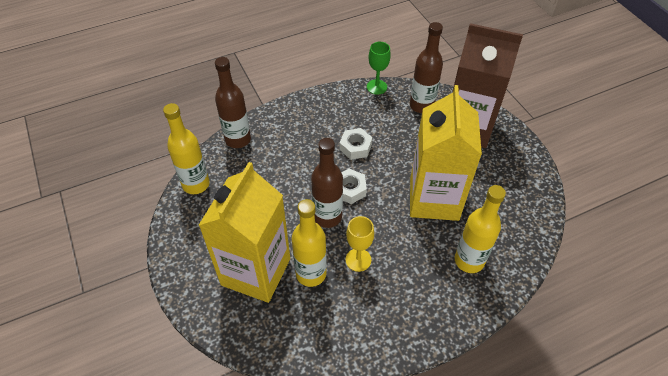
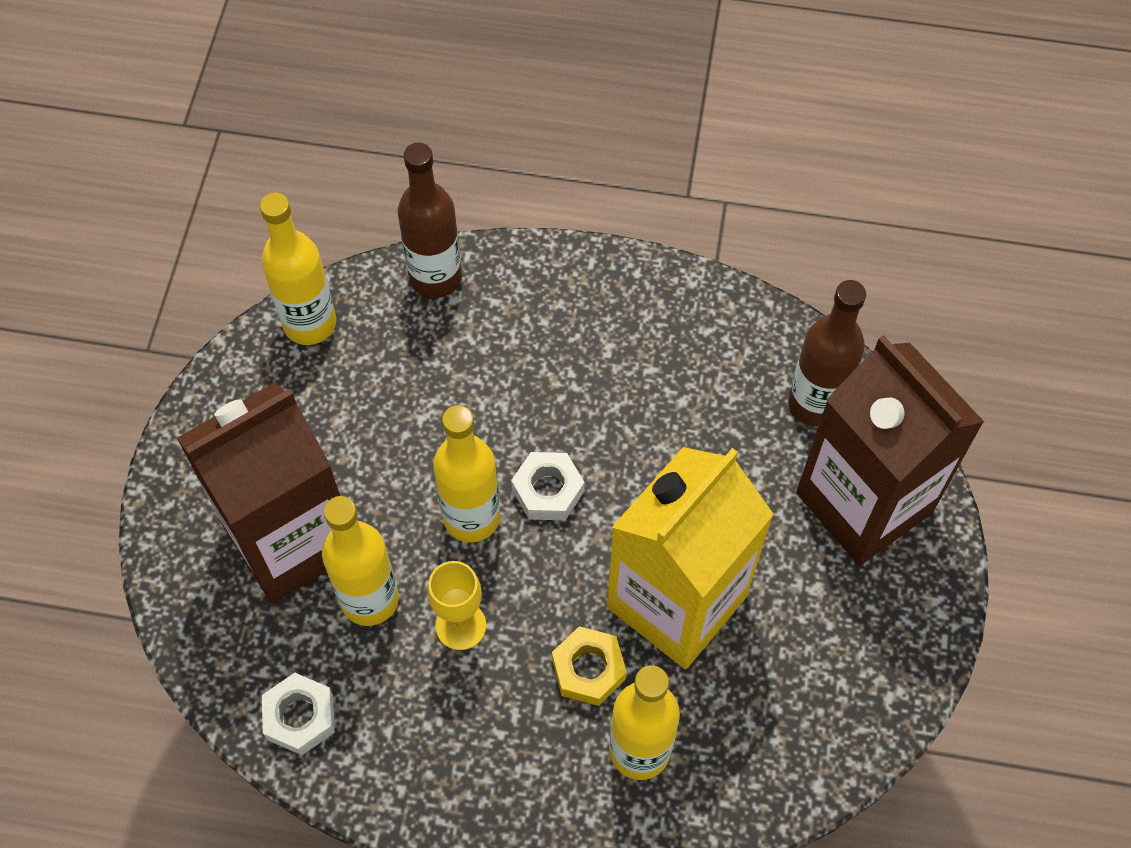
camera: 35 degrees right, 10 degrees up
(256, 271) = (291, 540): yellow carton -> brown carton
(327, 217) = (471, 517): brown bottle -> yellow bottle
(355, 147) = (623, 415): white nut -> white nut (300, 717)
(376, 87) = (763, 313): green goblet -> none
(423, 244) = (588, 669): none -> yellow nut

